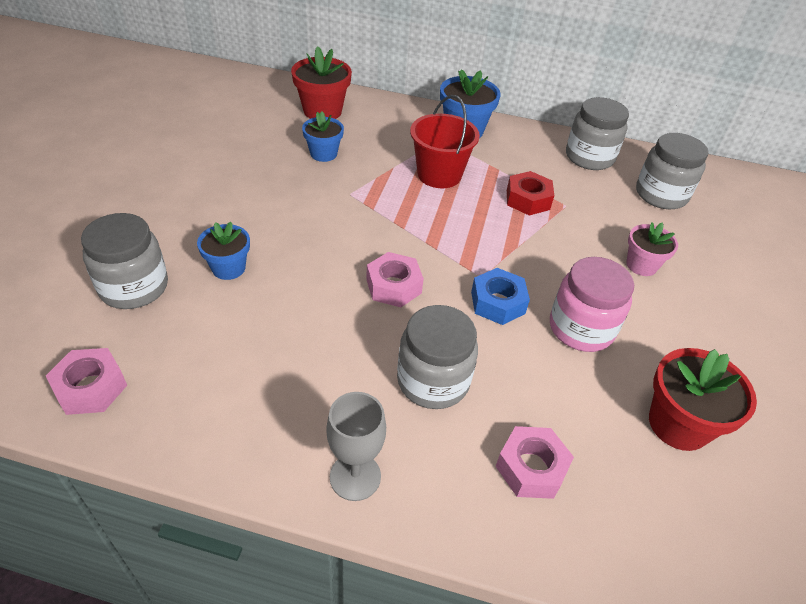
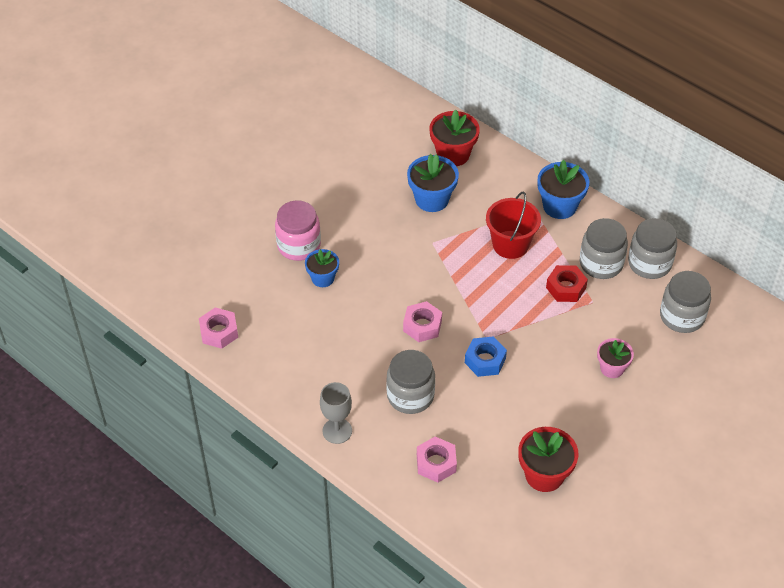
camera: 30 degrees right, 5 degrees up
(134, 287) = (261, 274): grey jar -> grey jar (601, 263)
(323, 154) = (432, 199): blue flower pot -> blue flower pot, size x1.55
(581, 328) = (529, 397): pink jar -> pink jar (299, 245)

